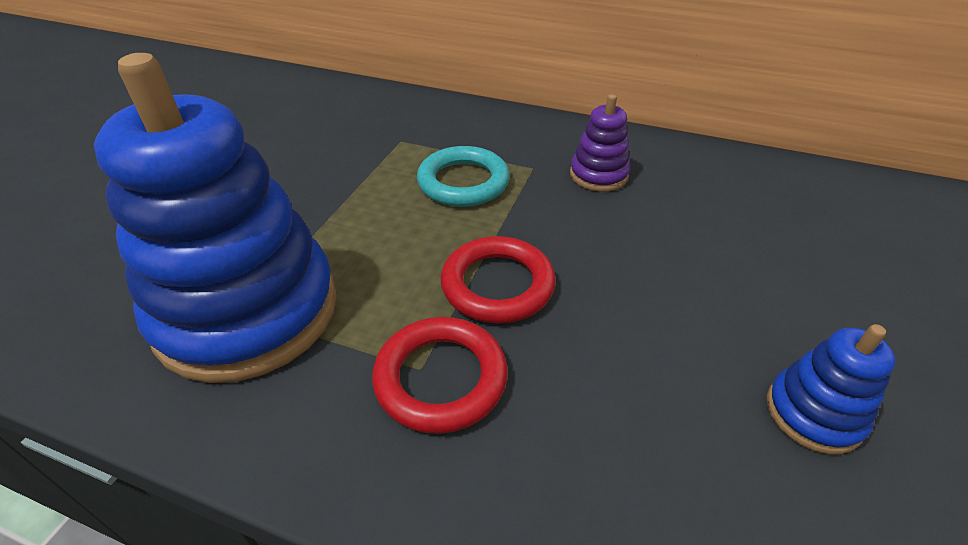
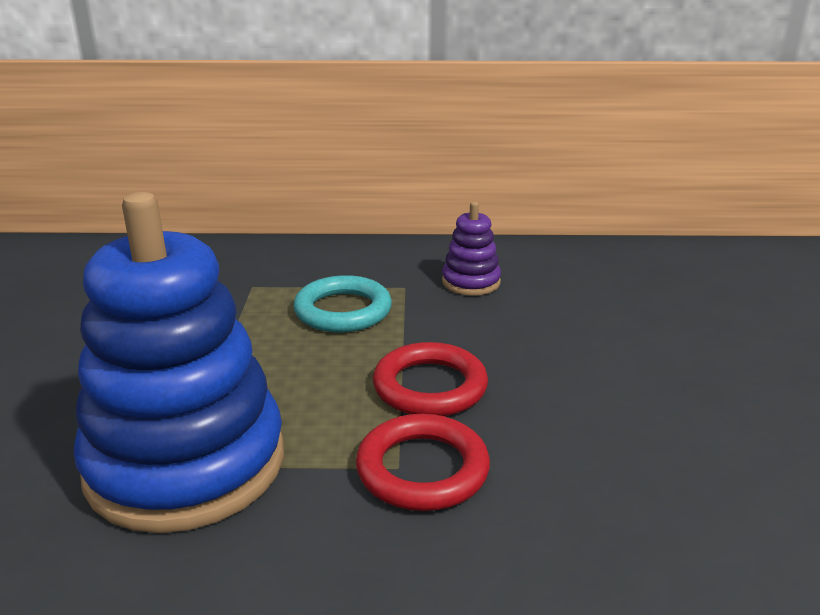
camera: 20 degrees left, 15 degrees down
(813, 413) = (739, 418): blue stacking toy -> none

